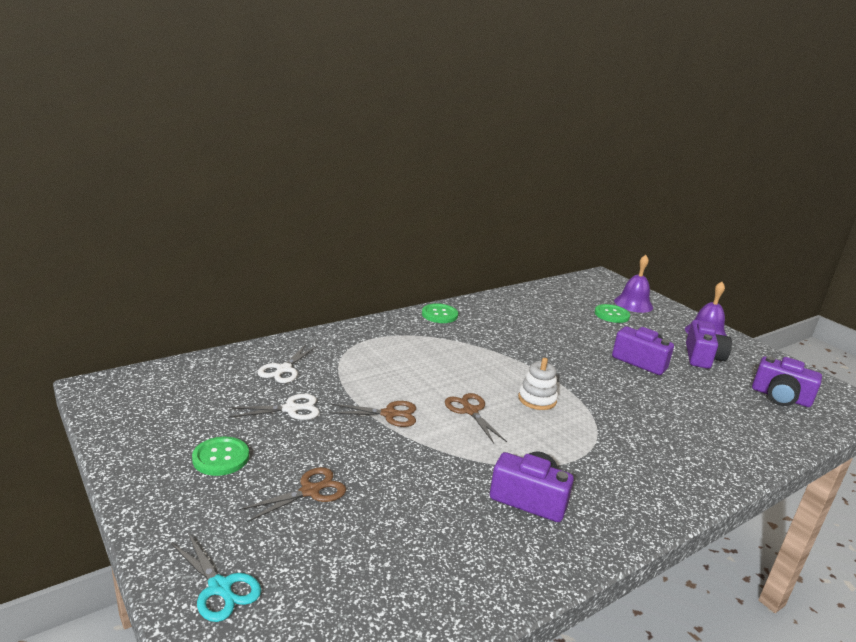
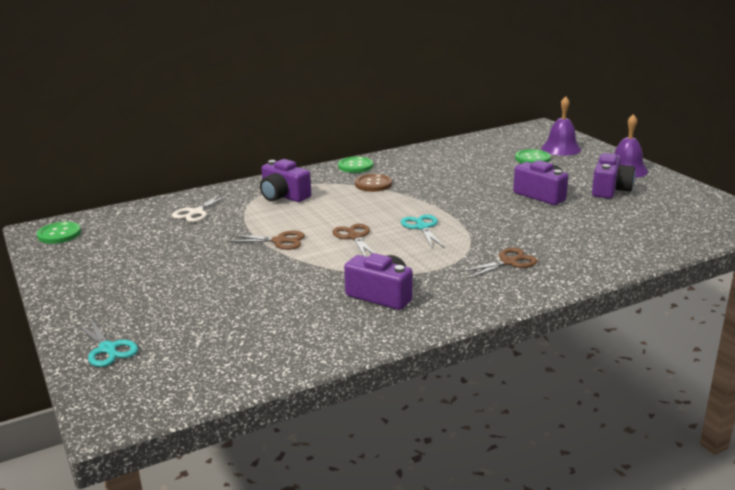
camera: 10 degrees right, 0 degrees up
(221, 458) = (127, 273): green button -> green button (59, 234)
(291, 409) = (194, 240): white scissors -> none
(311, 491) = (195, 292): brown scissors -> brown scissors (509, 262)
(466, 339) = (373, 184): none -> brown button
(537, 399) = (422, 227): white stacking toy -> turquoise scissors
(780, 397) = (674, 218): purple camera -> purple camera (283, 196)

